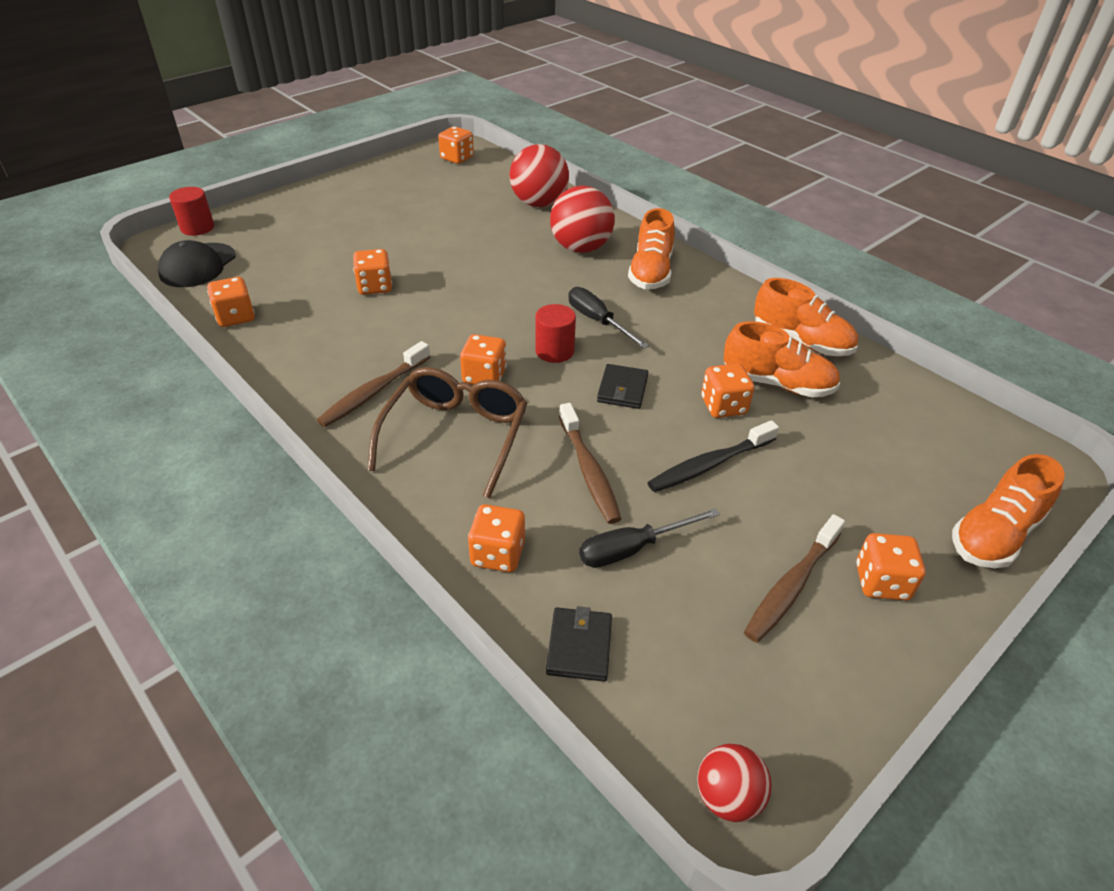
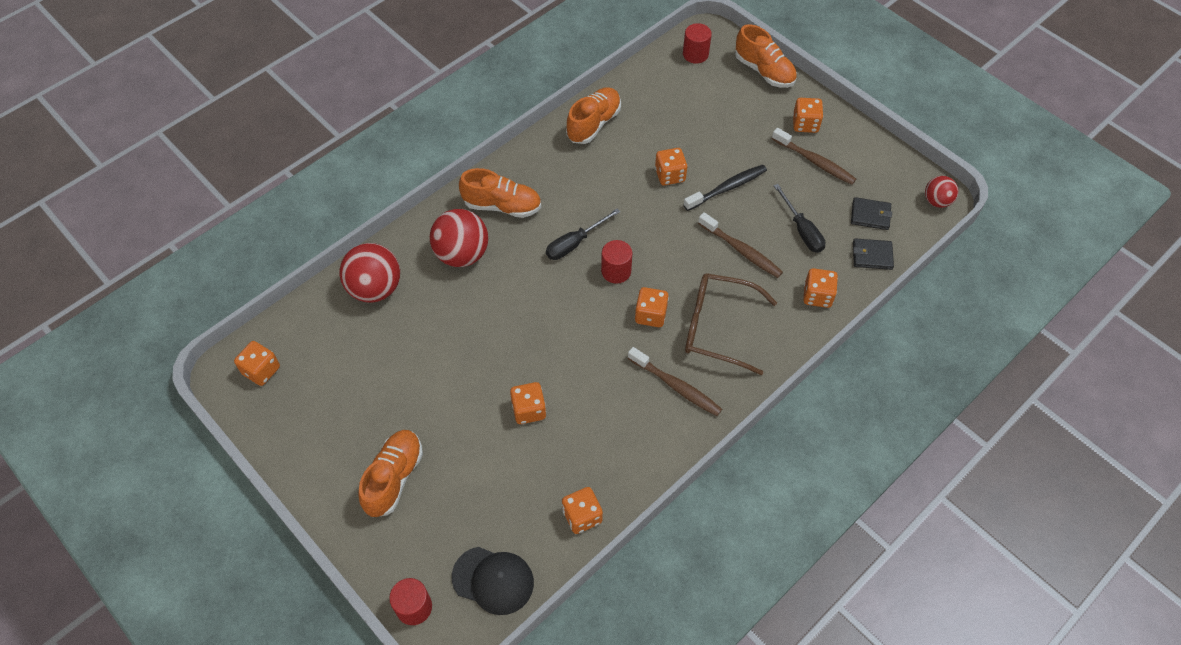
camera: 90 degrees left, 15 degrees up
(589, 471) = (741, 250): brown toothbrush -> brown toothbrush turned 60 degrees clockwise
(622, 389) = (657, 230): black wallet -> black wallet (870, 215)
(709, 465) = (727, 188): black toothbrush -> black toothbrush turned 90 degrees counterclockwise
(777, 384) = (643, 144): orange shoe -> orange shoe (394, 478)
(990, 449) = (695, 54): none -> red cylinder

